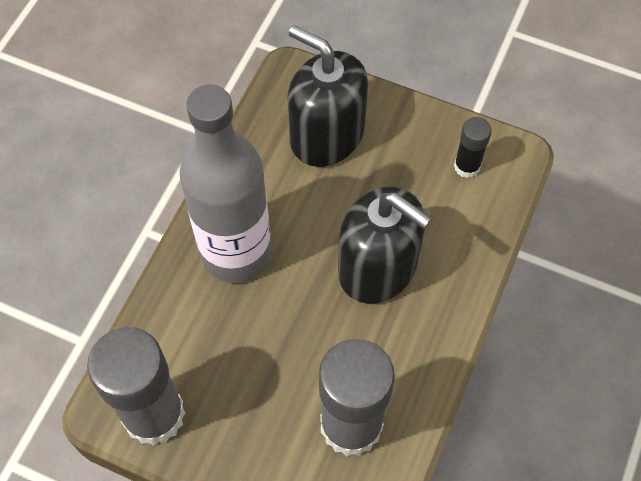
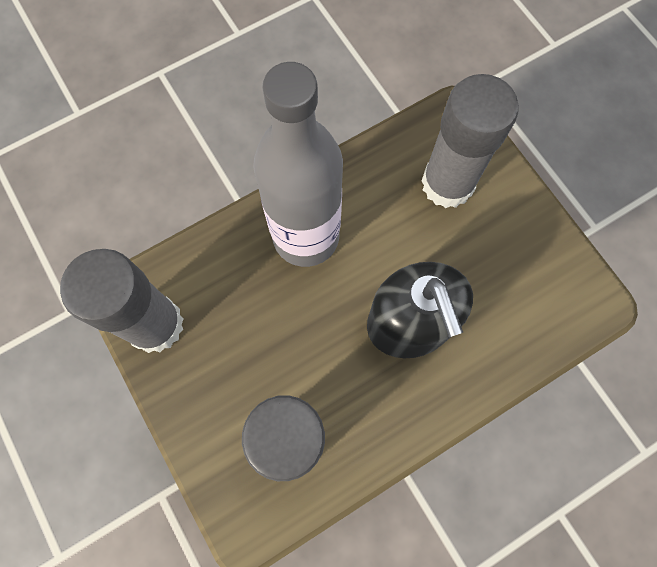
camera: 35 degrees right, 10 degrees up
(326, 134) = (447, 184): black soap dispenser -> grey glue stick
(467, 166) = (548, 286): black glue stick -> none

